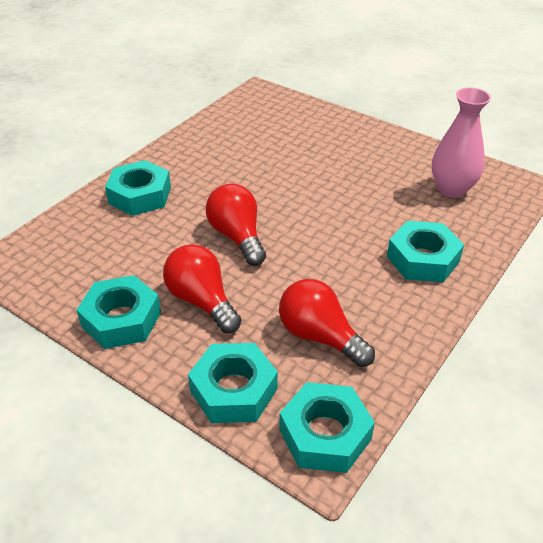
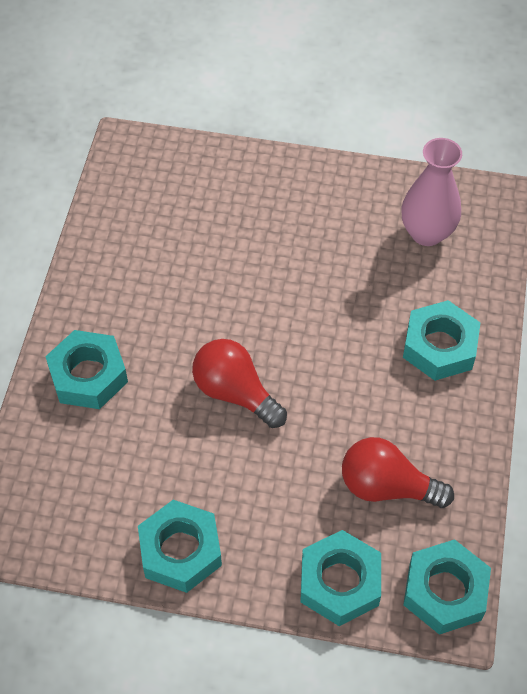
camera: 25 degrees left, 15 degrees up
(202, 301) = (248, 493): red light bulb -> none

